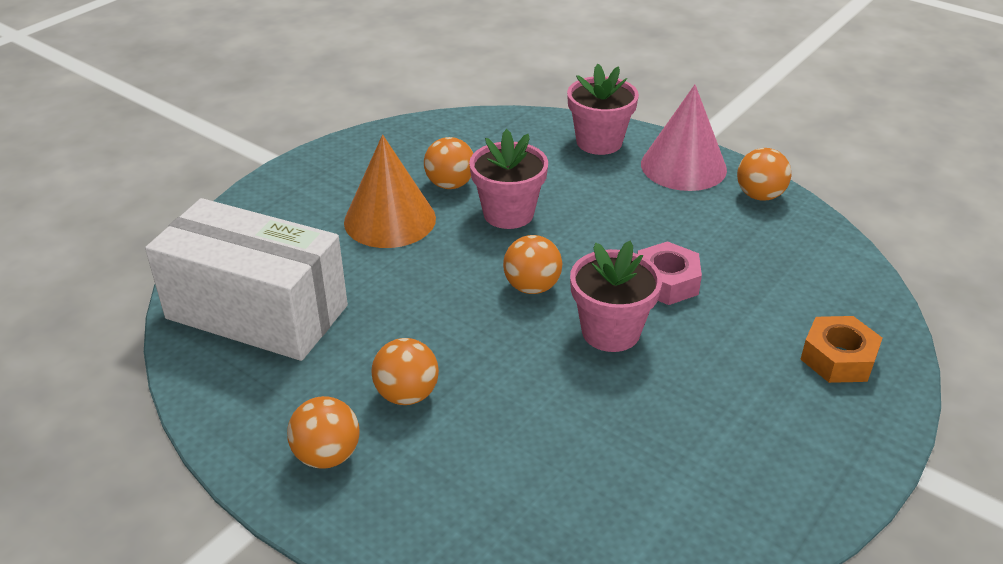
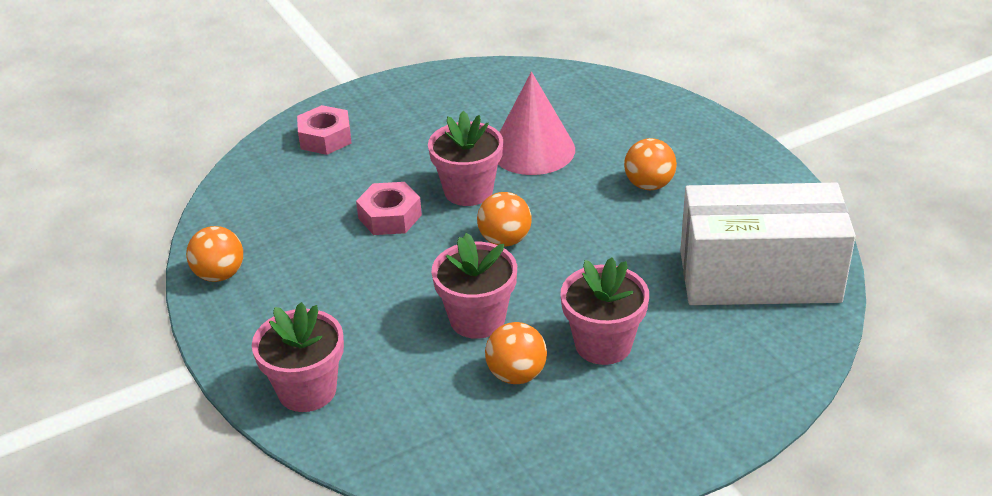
camera: 155 degrees left, 0 degrees up
(257, 312) = (759, 276): white box -> white box turned 45 degrees counterclockwise
(327, 455) = (718, 162): orange ball -> none
(390, 220) = (603, 344): orange cone -> pink flower pot
(683, 166) = (252, 329): pink cone -> pink cone (533, 150)
(838, 358) = (325, 138): orange nut -> pink nut

